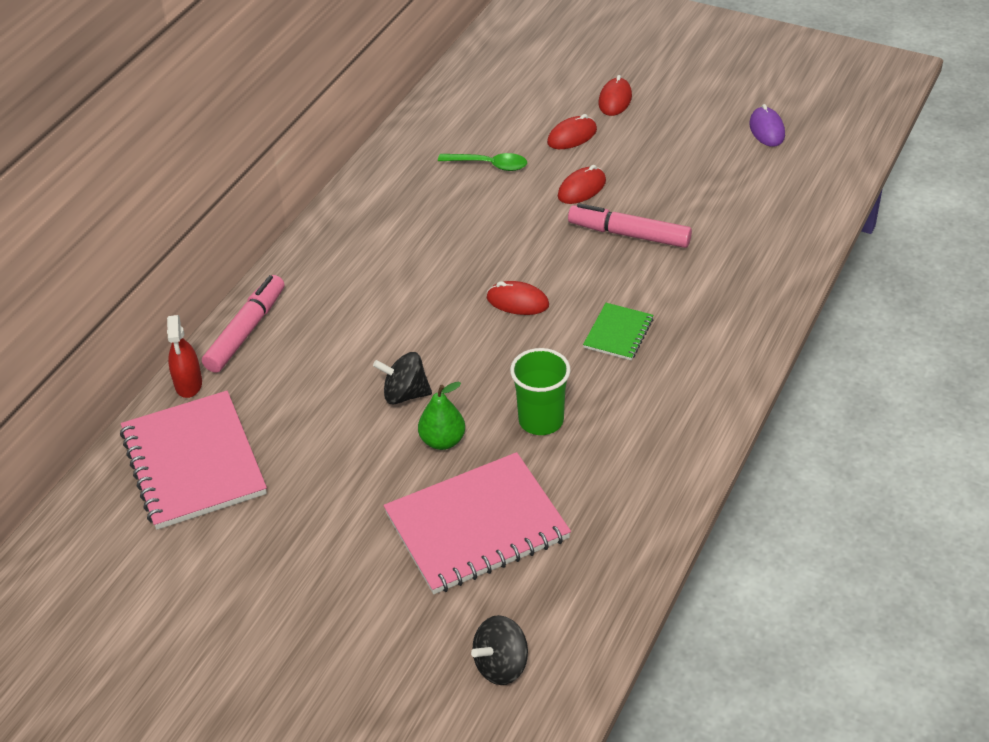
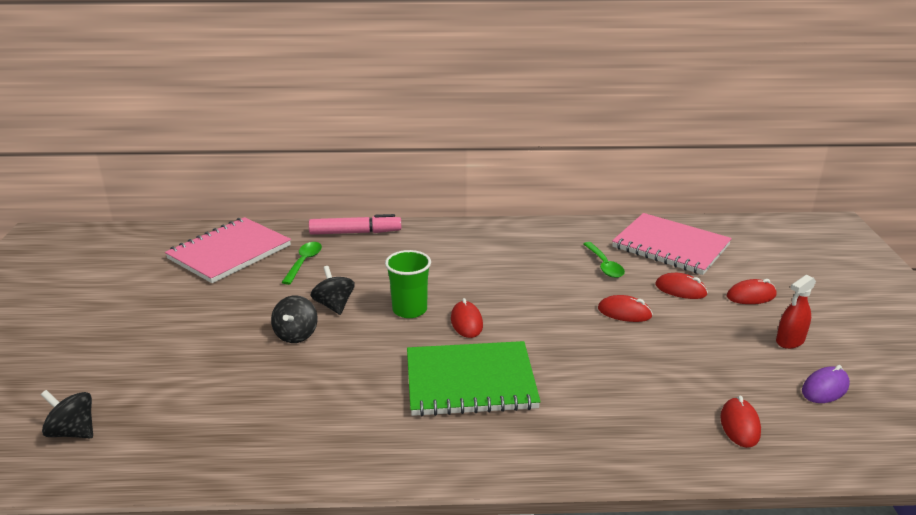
camera: 60 degrees right, 15 degrees down
(188, 384) = (296, 230): red spray bottle -> red spray bottle (790, 341)
(283, 397) = (304, 262): none -> green spoon
(442, 441) = (296, 335): green pear -> black spinning top
(477, 526) = (215, 376): pink notebook -> pink notebook (670, 246)
(541, 420) = (343, 372): green cup -> green cup (409, 310)
(618, 333) = (470, 381): green notebook -> green notebook, size x2.05
(629, 234) = (595, 351): pink marker -> none
(780, 198) = (740, 425): none -> red mouse

